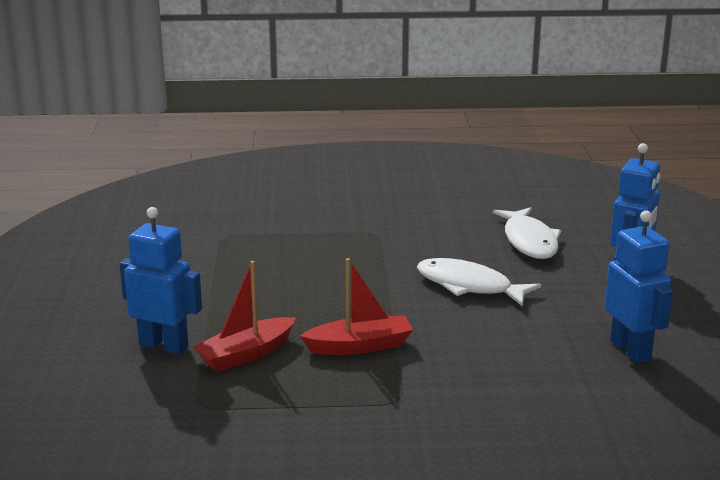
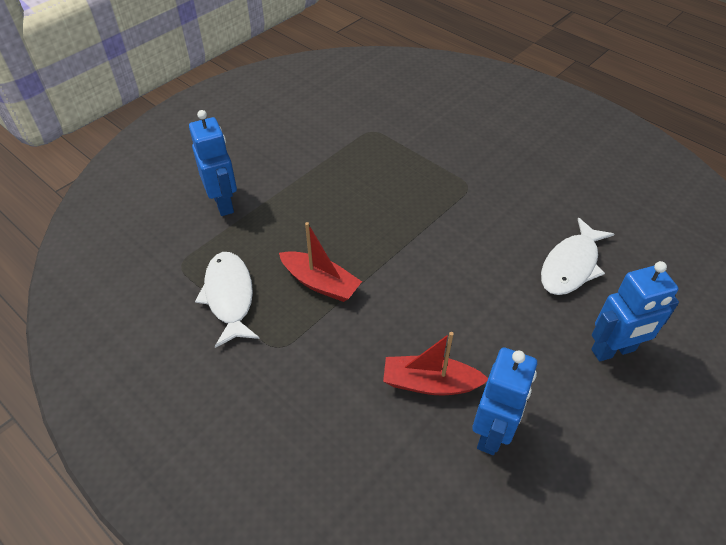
camera: 45 degrees right, 25 degrees up
(246, 354) = (252, 242): red boat -> red boat (430, 383)
(469, 286) = (463, 279): white fish -> white fish (229, 297)

